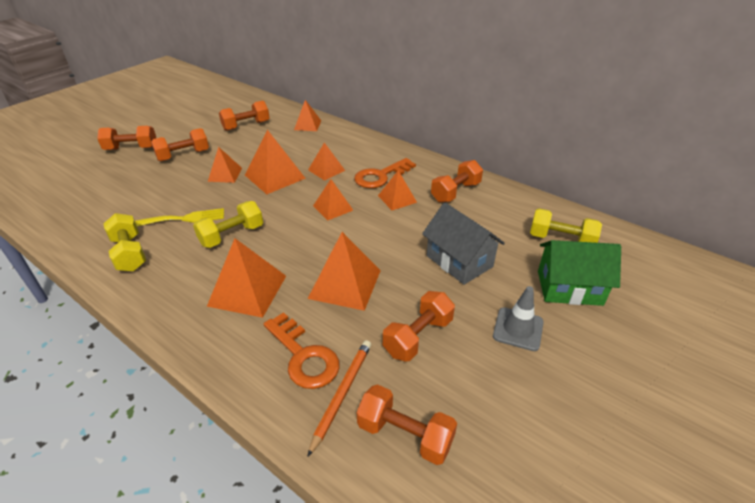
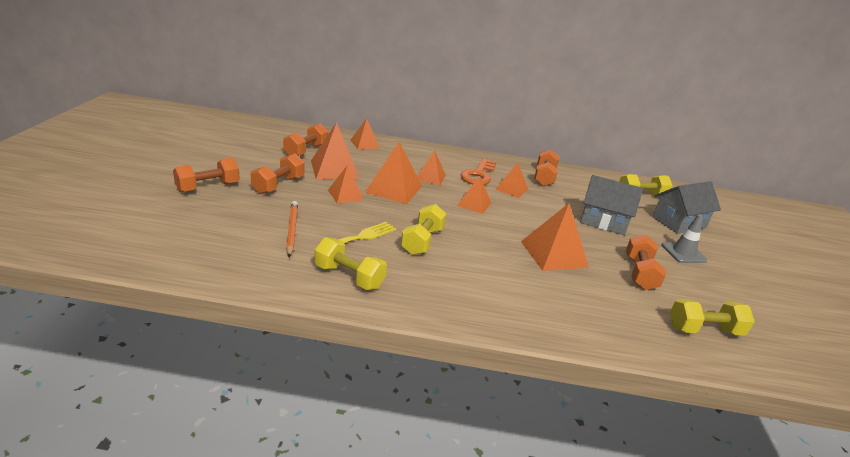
camera: 35 degrees left, 10 degrees down
(247, 290) = (492, 277): orange pyramid -> orange pyramid (334, 169)
(303, 356) = (591, 307): orange key -> none
(342, 394) = (643, 321): orange pencil -> orange pencil (292, 230)
(405, 434) = (704, 330): orange dumbbell -> yellow dumbbell
(569, 288) = (678, 222): green house -> grey house

